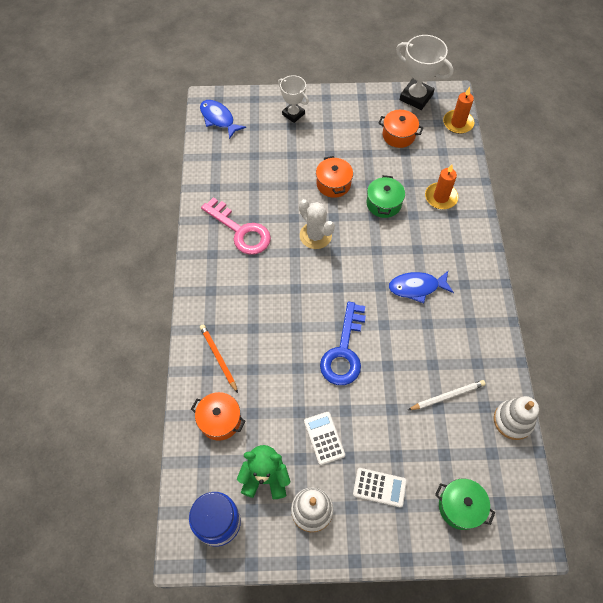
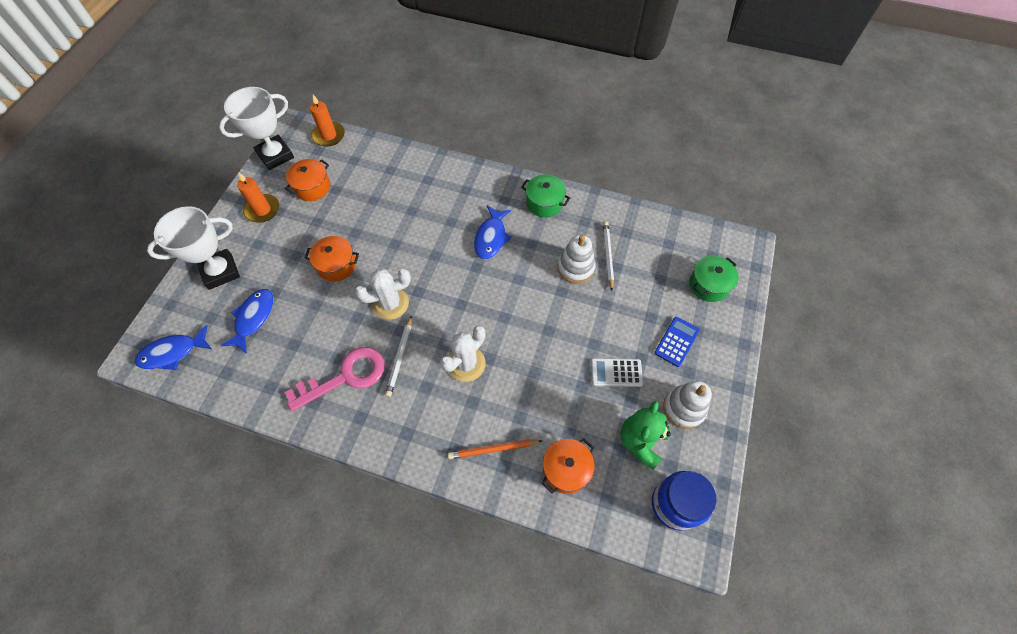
camera: 70 degrees left, 0 degrees up
(264, 152) = (253, 318): none -> blue fish
(271, 261) = (400, 357): none -> white pencil
(284, 311) = (466, 364): none -> white cactus
(293, 114) = (220, 272): white trophy -> white trophy, size x1.56
(344, 351) = (533, 323): blue key -> none
(379, 487) = (676, 341): white calculator -> blue calculator
(383, 204) = (385, 230): green pot -> green pot (544, 203)
(440, 197) = (404, 181): orange candle -> orange candle (262, 210)
(513, 420) = (645, 217): white stacking toy -> white stacking toy (575, 267)

